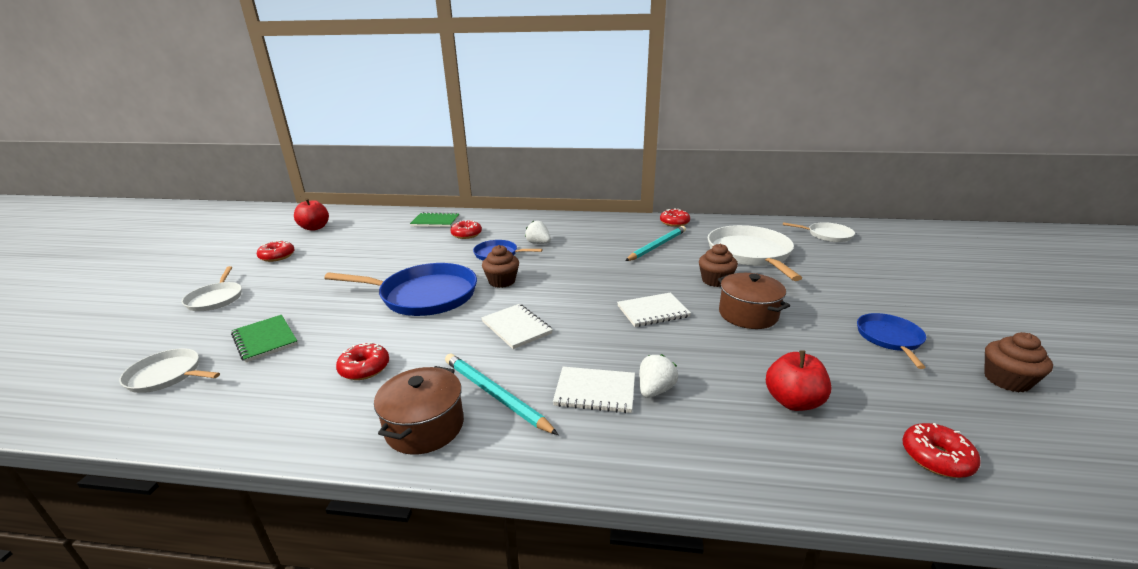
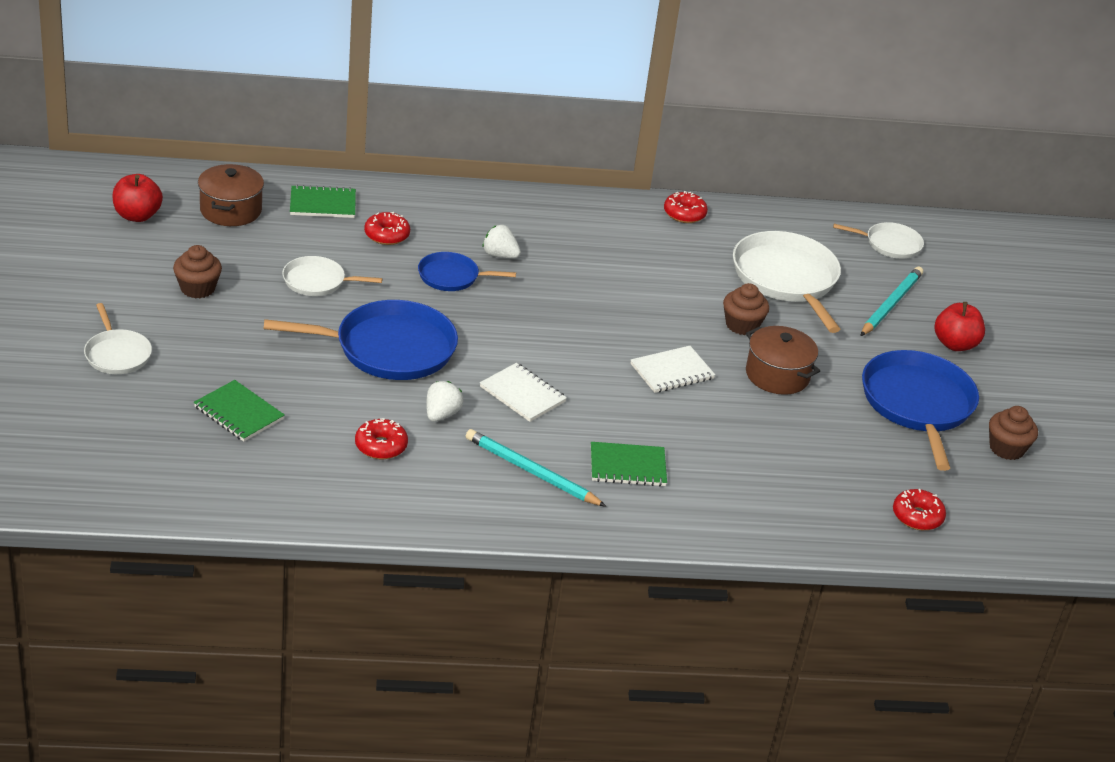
camera: 15 degrees left, 10 degrees up
(167, 375) = (169, 458): white pan -> white pan (317, 281)
(277, 256) = (131, 278): red donut -> none
(425, 426) = (479, 502): brown pot -> brown pot (231, 210)
(502, 281) = (477, 326): brown cupcake -> brown cupcake (197, 288)
(595, 391) = (627, 466): white notebook -> green notebook
(655, 390) = (684, 464): white strawberry -> white strawberry (441, 414)
(657, 246) = (665, 262): turquoise pencil -> turquoise pencil (890, 304)
(793, 401) = (811, 472): red apple -> red apple (955, 344)
(889, 338) = (917, 404): blue pan -> blue pan, size x1.85

